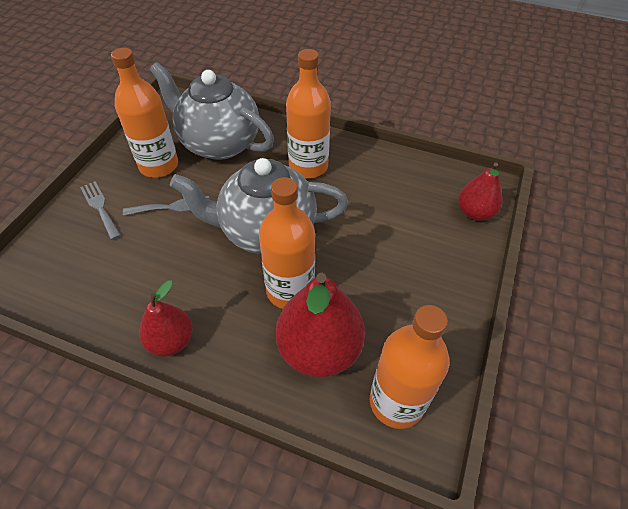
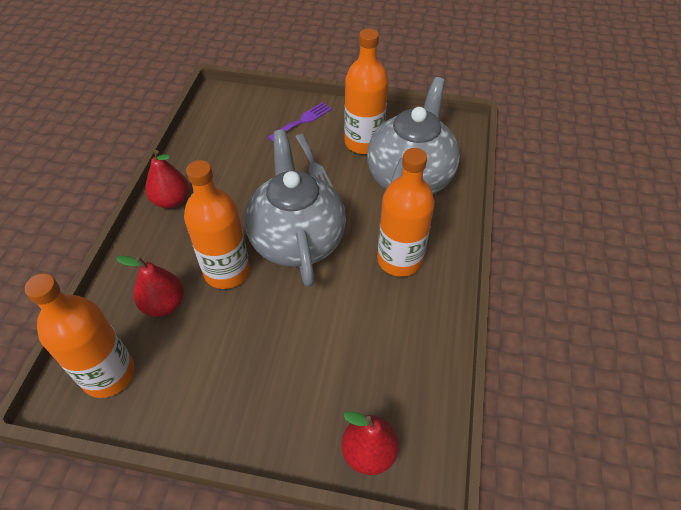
camera: 80 degrees right, 0 degrees up
(100, 207) = (302, 121): grey fork -> purple fork
(319, 349) = (164, 304): red pear -> red pear, size x0.60

